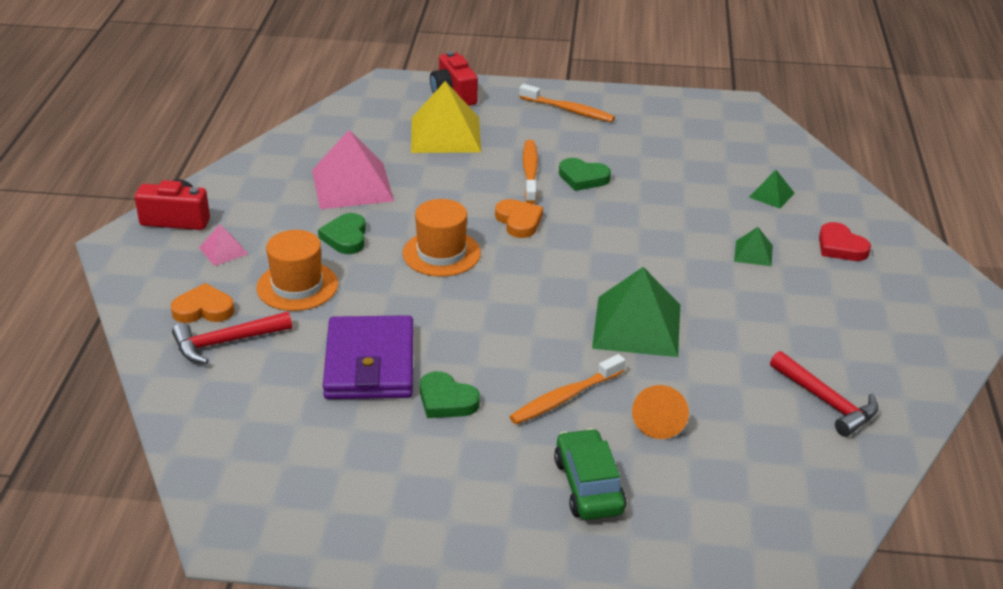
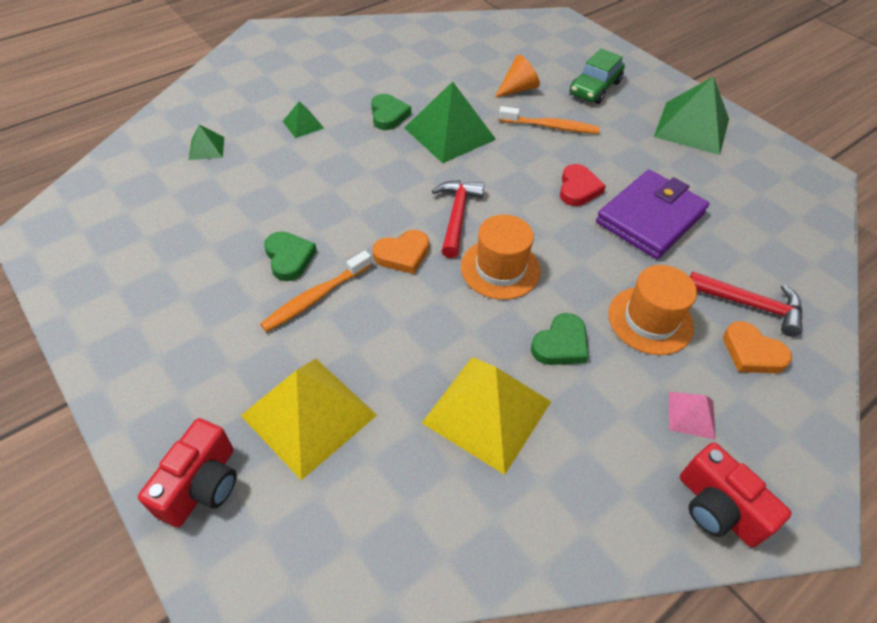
camera: 135 degrees left, 15 degrees up
(352, 185) = (487, 412): pink pyramid -> yellow pyramid
(425, 505) = (691, 127): none -> green pyramid
(446, 400) = (623, 166): green heart -> green heart (388, 115)
(519, 221) = (402, 254): orange heart -> orange heart turned 135 degrees counterclockwise
(569, 110) = (154, 348): orange toothbrush -> none
(826, 401) = (423, 49): red hammer -> red hammer (457, 216)
(840, 247) = (251, 95): red heart -> red heart (578, 189)

